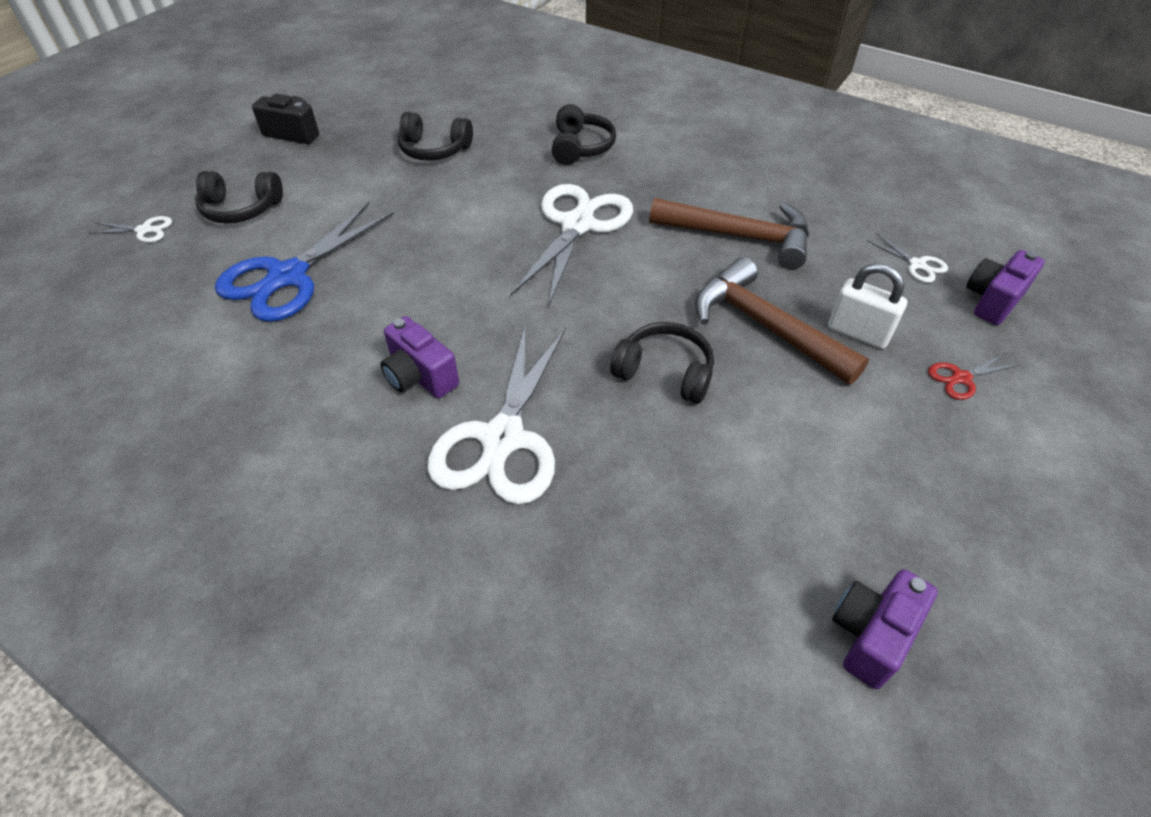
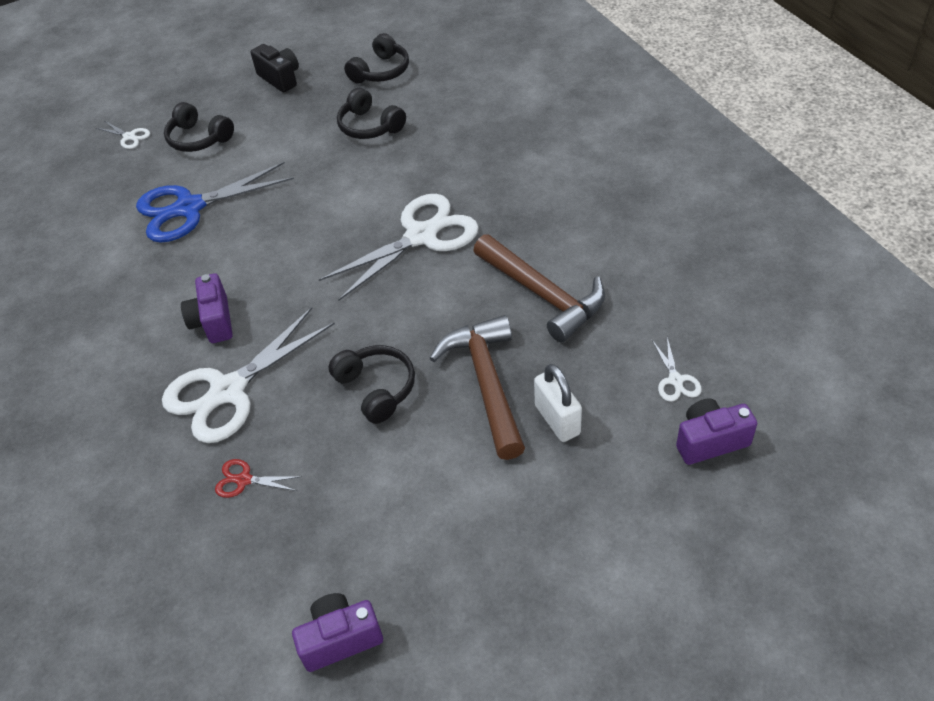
camera: 35 degrees right, 0 degrees up
(580, 147) = (487, 160): black headphones -> black headphones (381, 71)
(961, 378) = (604, 495): red scissors -> red scissors (244, 480)

